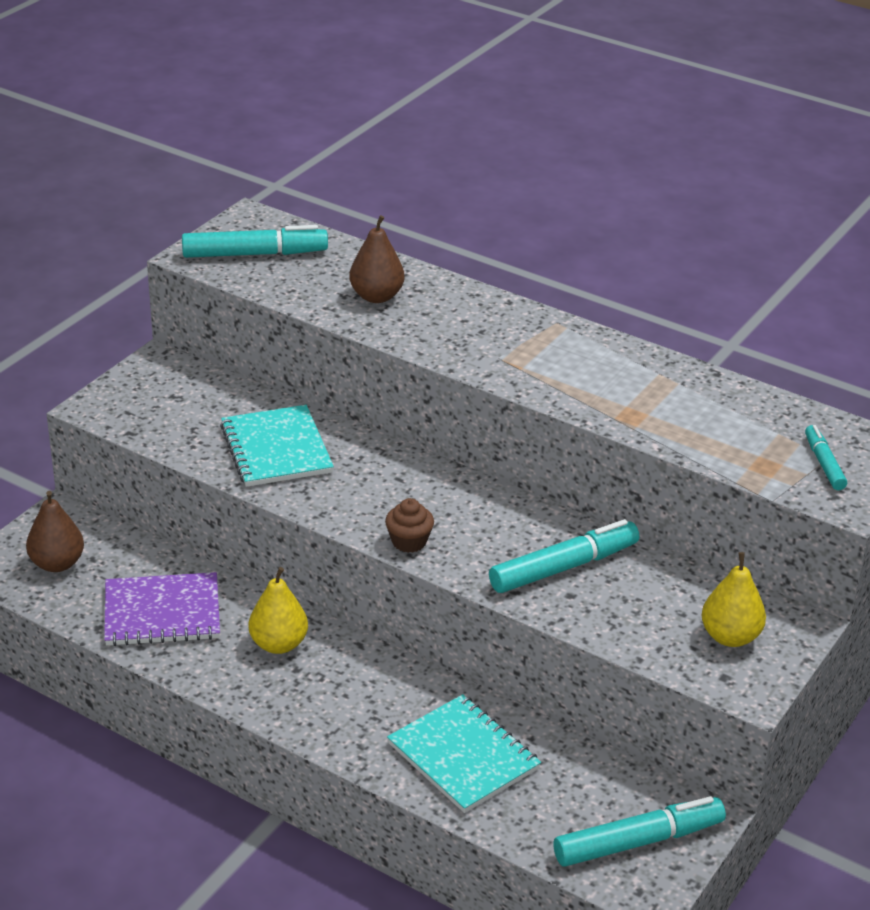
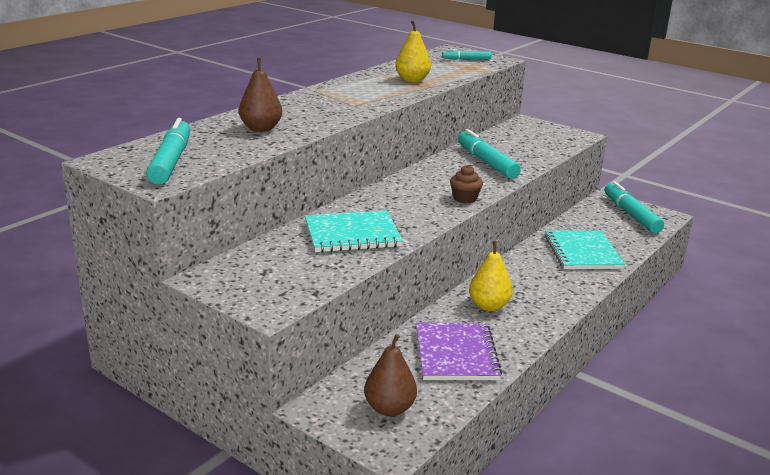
camera: 85 degrees left, 10 degrees down
(463, 756) = (582, 252): turquoise notebook -> turquoise notebook turned 60 degrees counterclockwise
(730, 637) = (539, 134): yellow pear -> yellow pear (412, 80)

